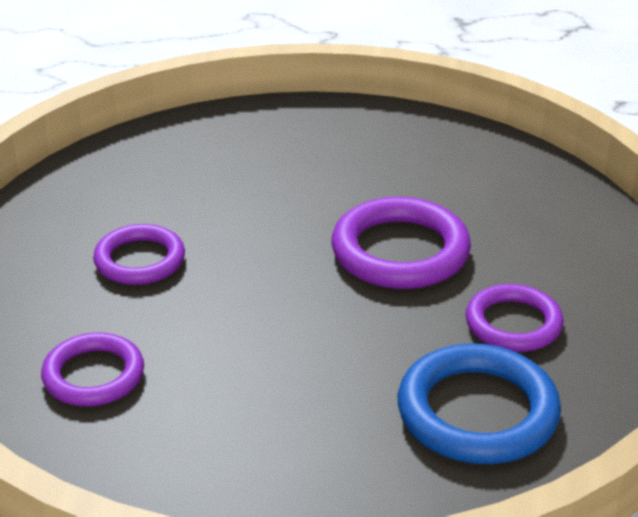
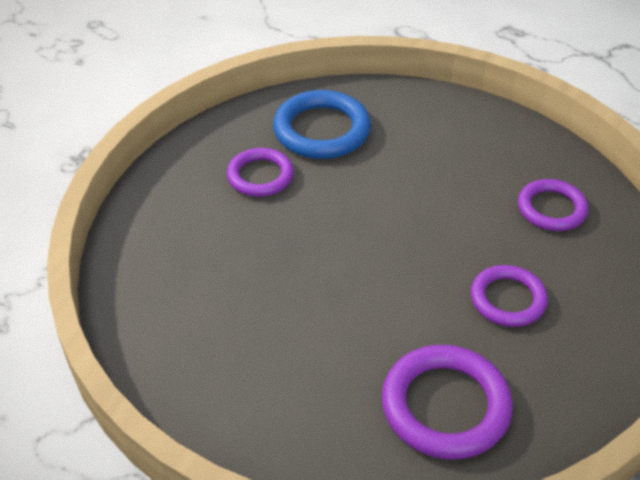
camera: 160 degrees left, 10 degrees up
(400, 251) = (299, 253): purple ring -> purple ring (445, 406)

